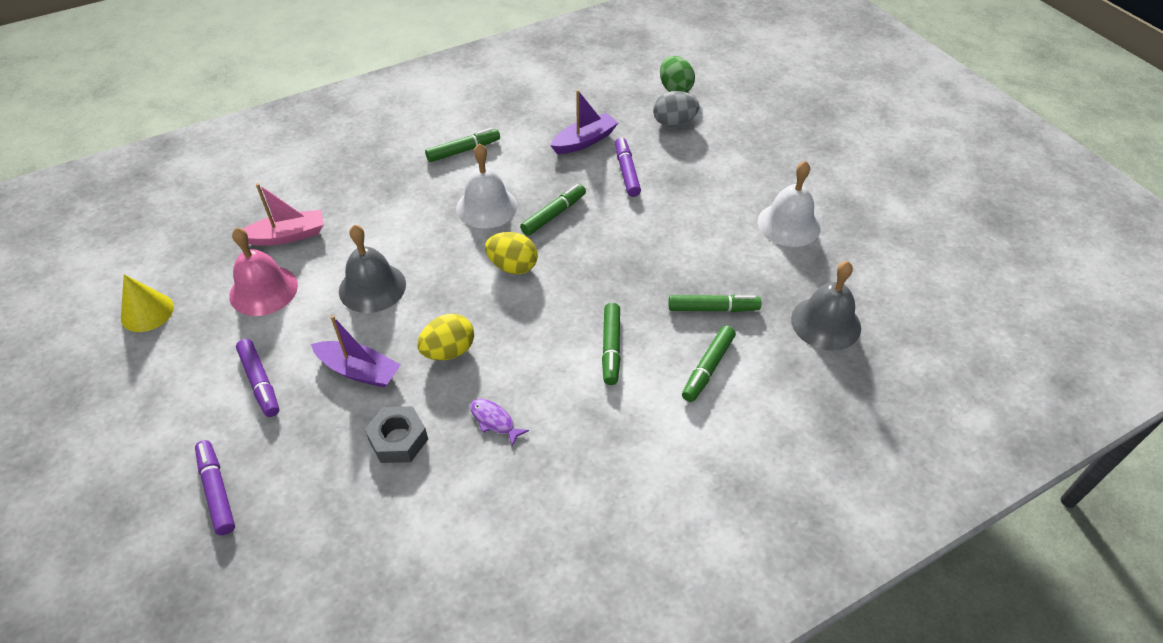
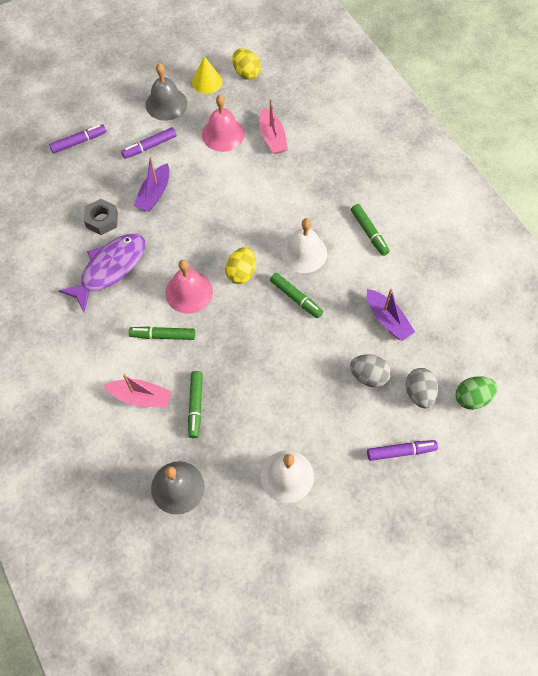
camera: 90 degrees right, 15 degrees up
(372, 287) = (223, 191): grey bell -> grey bell (166, 104)
(449, 351) = (166, 240): yellow egg -> yellow egg (246, 73)
(494, 421) = (110, 269): purple fish -> purple fish, size x2.38
(541, 321) = (189, 292): none -> pink bell
(627, 172) = (349, 351): purple marker -> purple marker (401, 452)
(657, 158) = (368, 376): none -> grey egg
(707, 368) = (141, 397): green marker -> pink boat

